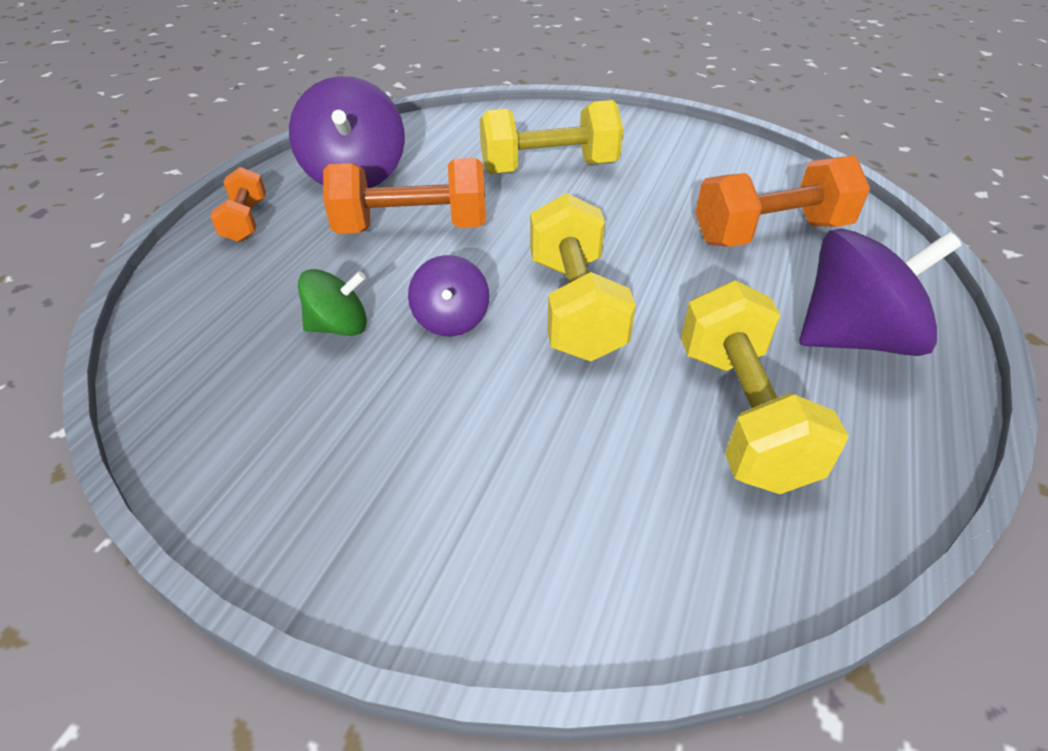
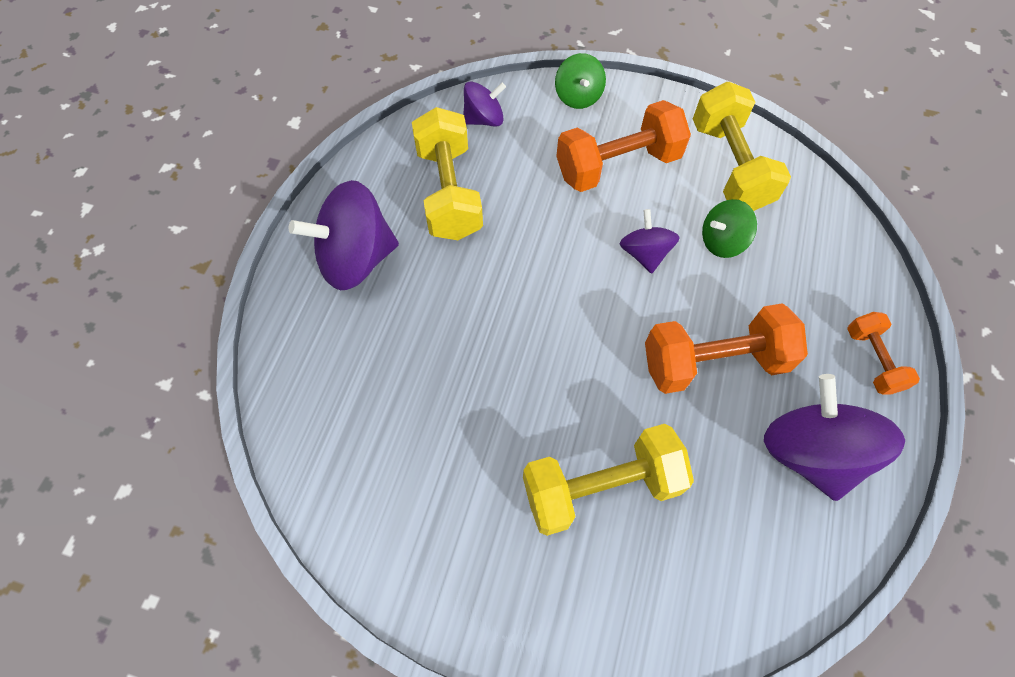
camera: 175 degrees right, 20 degrees up
(495, 595) = (578, 96): none -> green spinning top
(574, 307) = (556, 273): yellow dumbbell -> yellow dumbbell (730, 166)
(701, 552) = (484, 119): none -> purple spinning top
(770, 233) = (381, 381): orange dumbbell -> orange dumbbell (618, 165)

